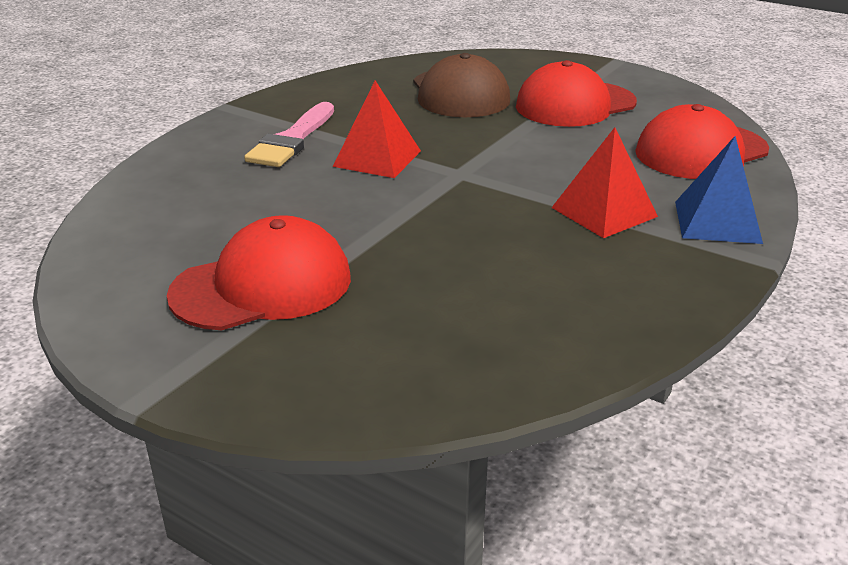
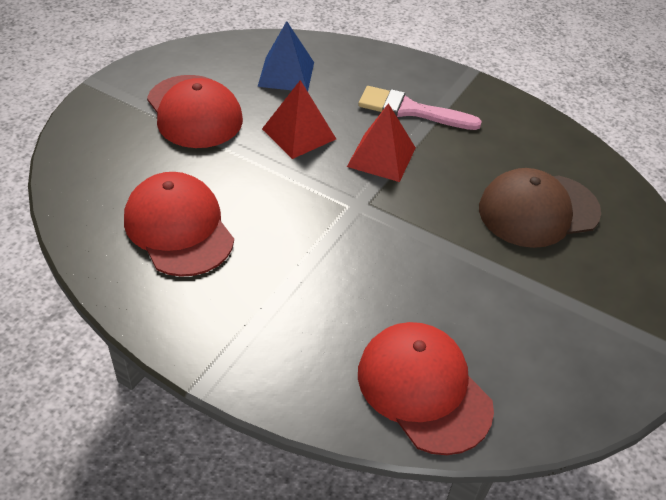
camera: 85 degrees right, 15 degrees up
(575, 104) = (531, 299): red cap -> red cap (179, 228)
(604, 212) = (289, 290): red pyramid -> red pyramid (299, 134)
(717, 222) = (270, 368): blue pyramid -> blue pyramid (286, 74)

